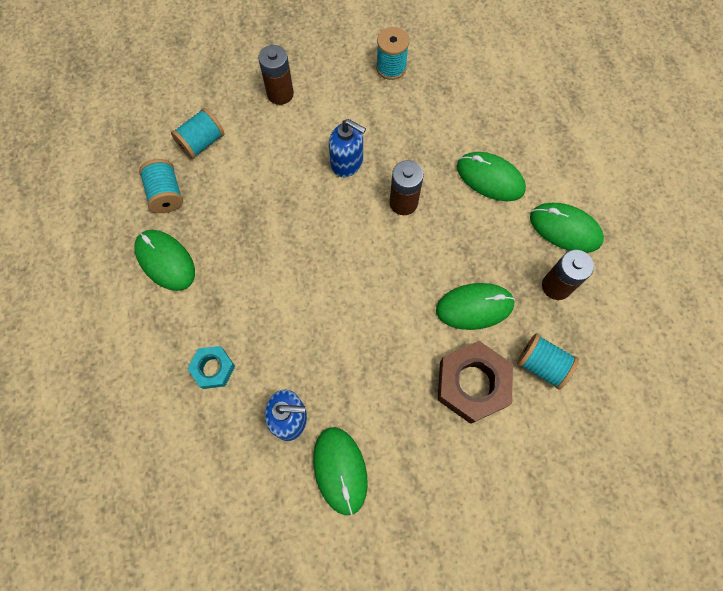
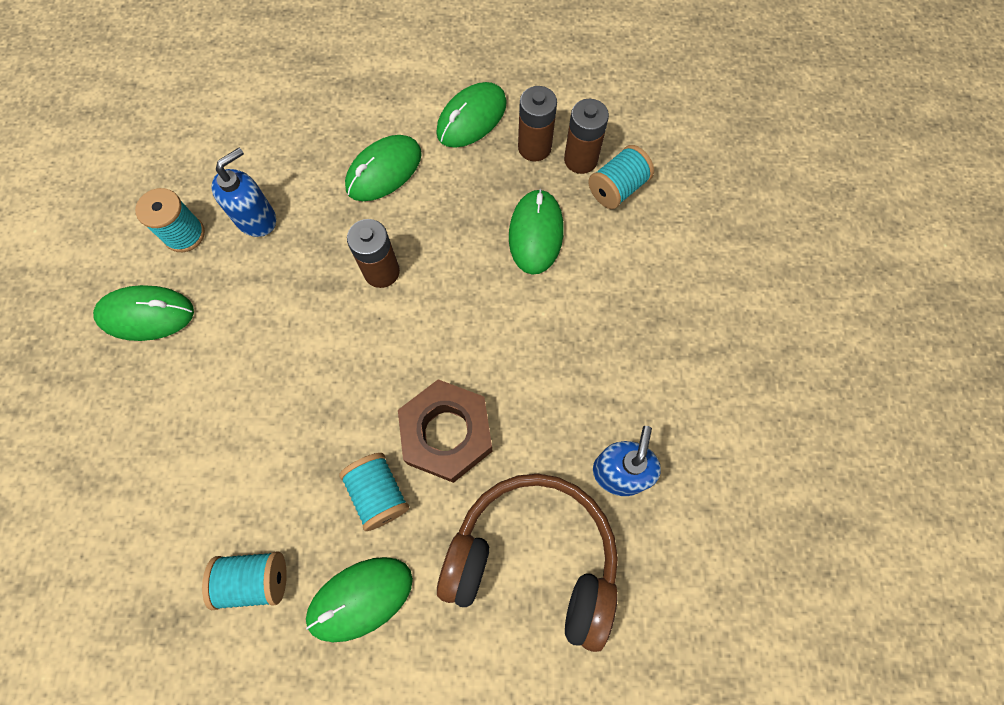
camera: 75 degrees left, 0 degrees up
(202, 142) = (191, 510): turquoise spool -> turquoise spool (378, 493)
(213, 368) = (533, 558): turquoise nut -> brown headphones
(280, 94) = (160, 383): brown battery -> brown battery (580, 159)
(340, 470) = (691, 428): green mouse -> green mouse (146, 314)
(347, 162) = (301, 322): blue soap dispenser -> blue soap dispenser (256, 219)
(472, 384) = (622, 261): brown nut -> brown nut (447, 434)

